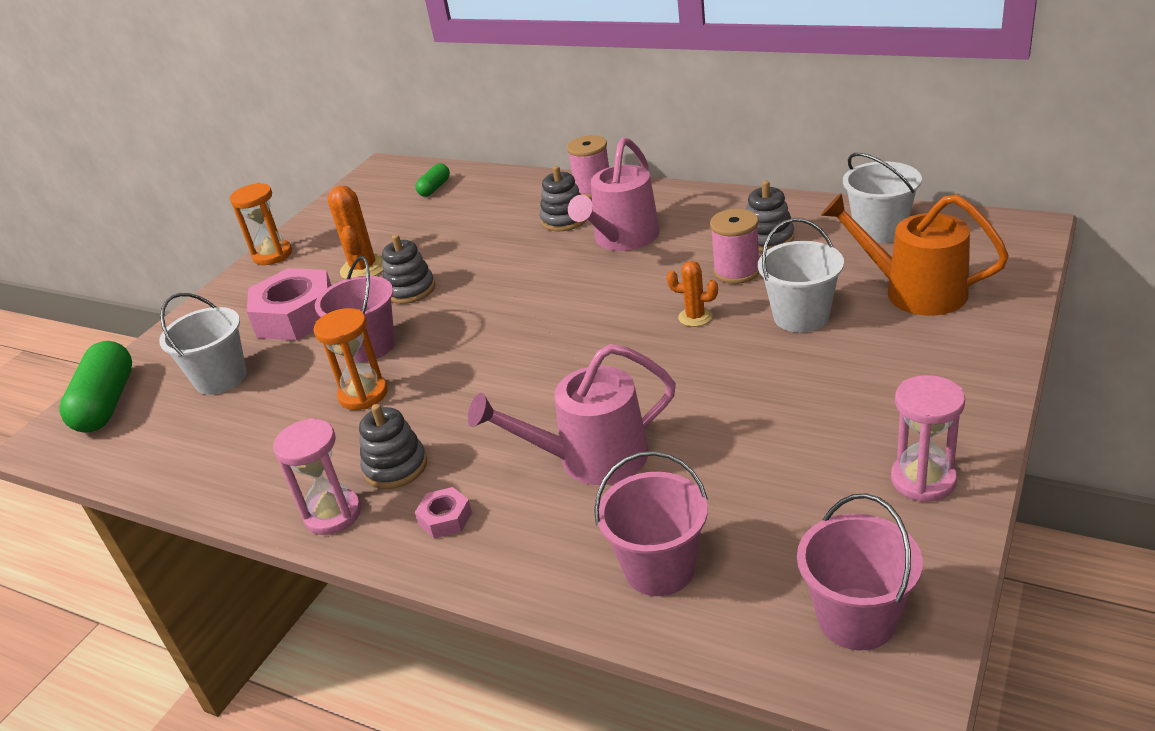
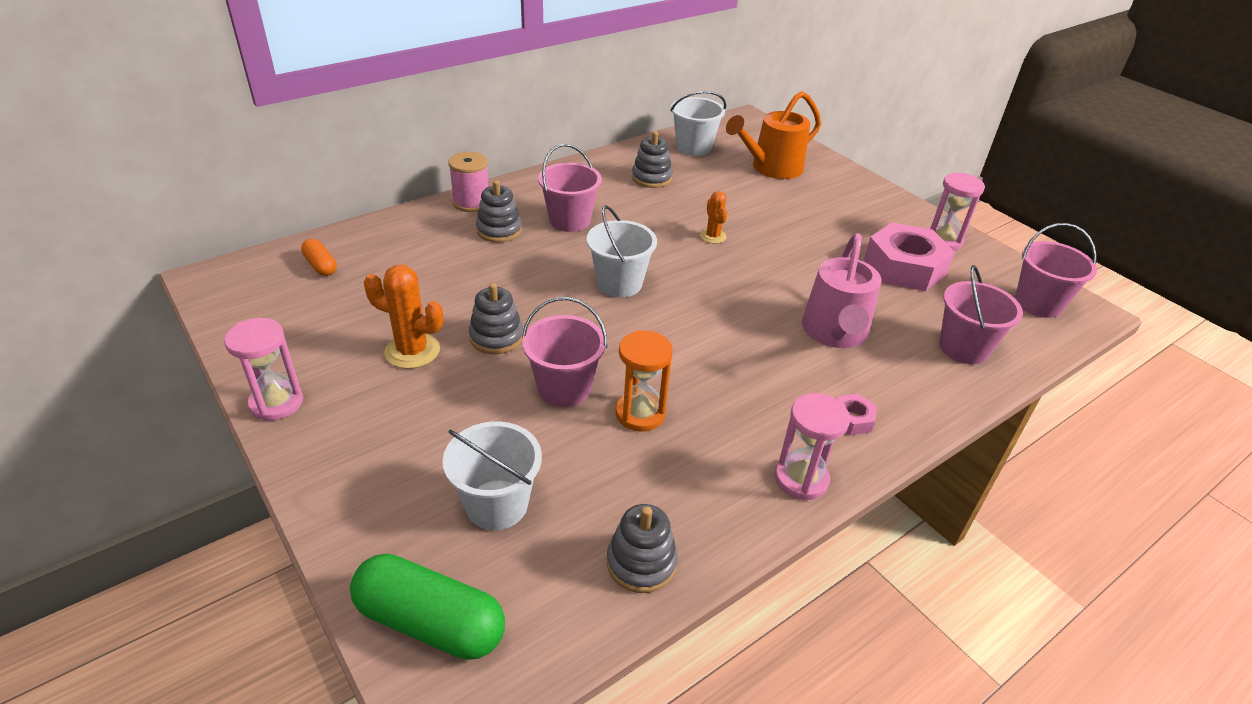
camera: 70 degrees left, 5 degrees up
(273, 255) = (276, 403): orange hourglass -> pink hourglass
(296, 316) = (442, 419): pink nut -> pink nut (904, 267)
(395, 467) = (765, 425): grey stacking toy -> grey stacking toy (641, 563)
(434, 188) = (321, 265): green capsule -> orange capsule
(623, 239) = (569, 220): pink watering can -> pink bucket
(695, 317) = (713, 236): orange cactus -> orange cactus turned 60 degrees counterclockwise
(737, 271) = (677, 202): pink spool -> none
(801, 316) = (756, 206): white bucket -> white bucket (619, 283)

